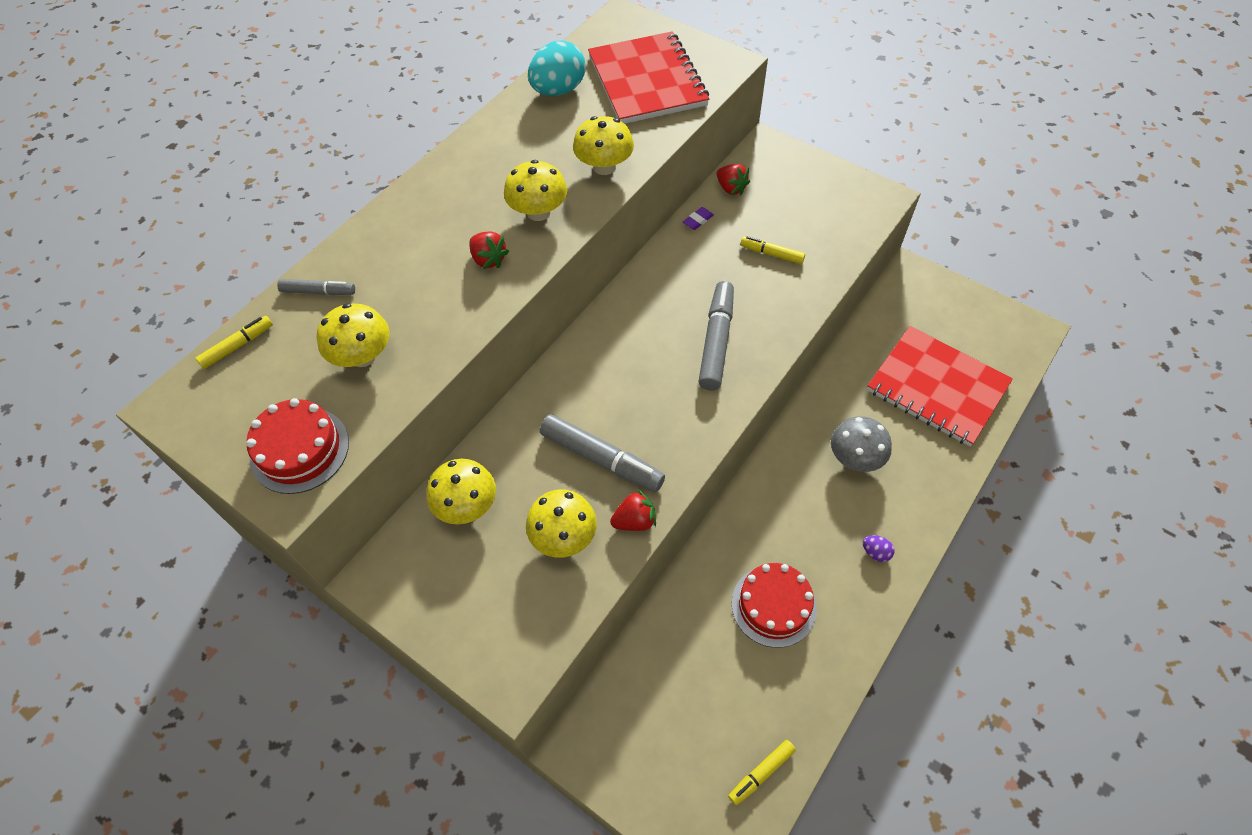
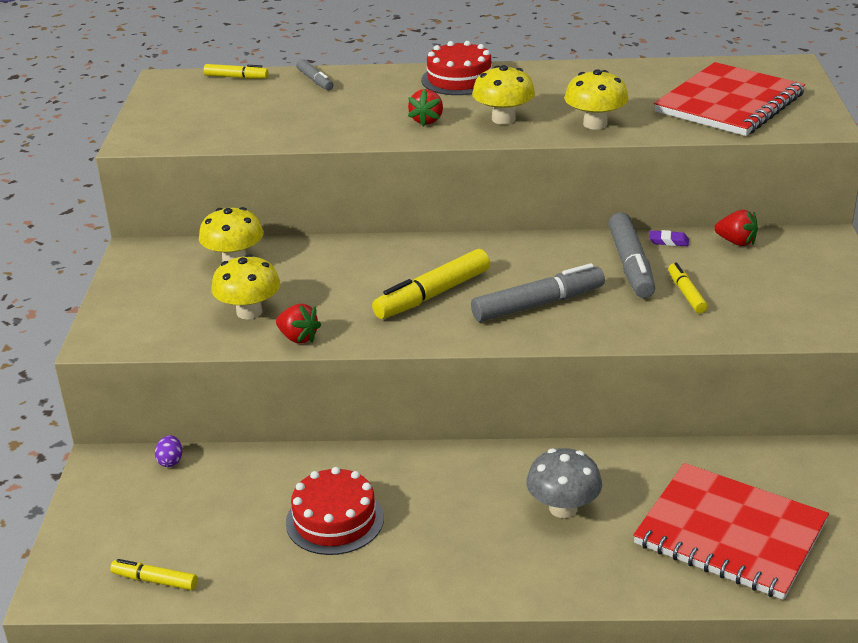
camera: 55 degrees right, 25 degrees down
(300, 450) = (176, 129): red cake -> red cake (459, 79)
(363, 356) = (278, 116): yellow mushroom -> none
(558, 90) = (652, 76): turquoise egg -> none
(601, 459) = (342, 298): grey marker -> grey marker (631, 265)
(648, 396) = (433, 295): none -> yellow marker
(731, 188) = (736, 242): red strawberry -> red strawberry turned 75 degrees counterclockwise
(875, 552) = (462, 566): purple egg -> purple egg (170, 461)
(937, 387) = (730, 534): red notebook -> red notebook turned 60 degrees counterclockwise

